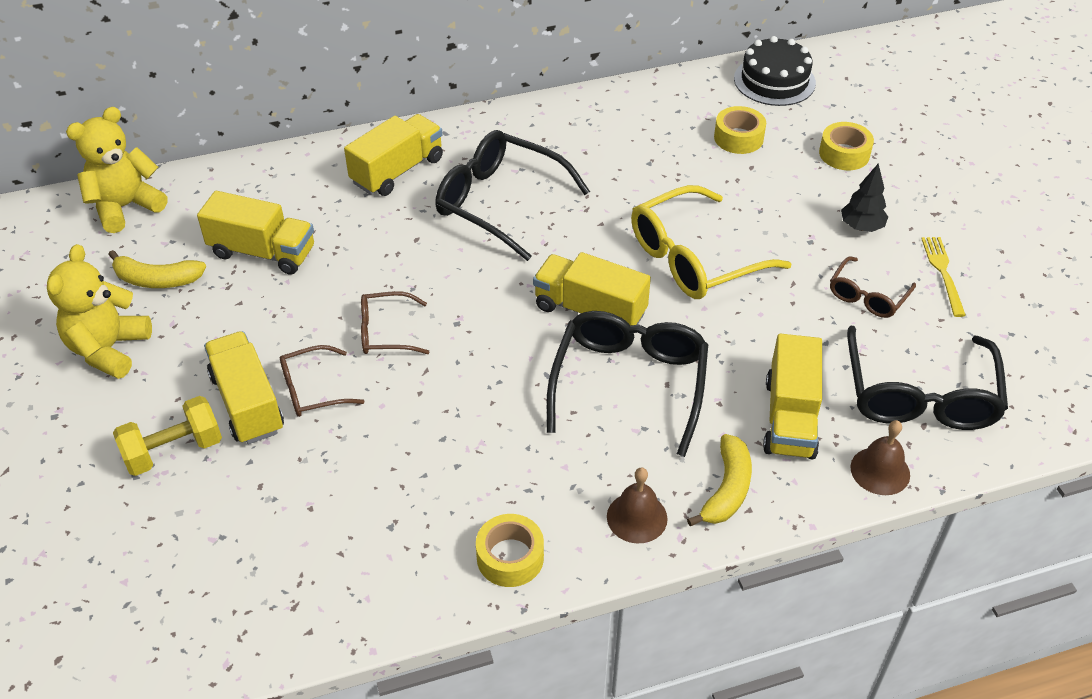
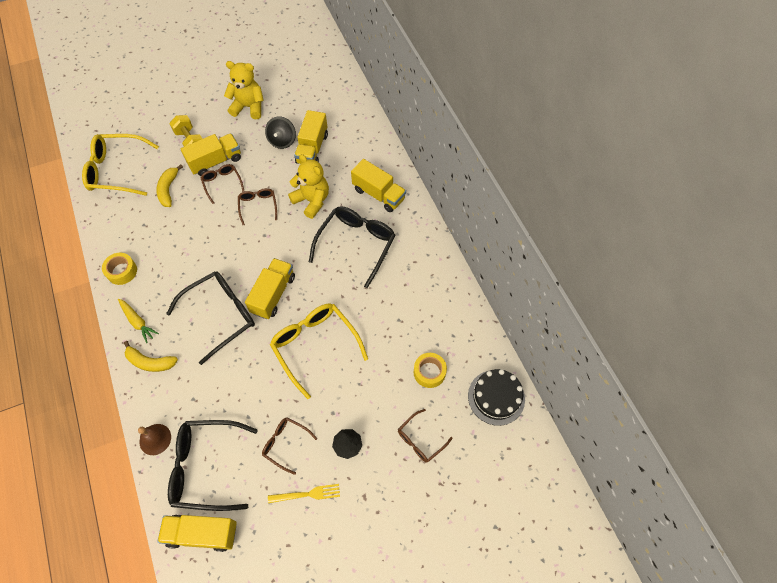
camera: 85 degrees right, 15 degrees up
(125, 207) = (341, 90): yellow teddy bear -> yellow teddy bear (312, 201)
(157, 280) = (292, 113): yellow banana -> yellow banana (168, 189)
(214, 596) = (116, 170): none -> yellow glasses
(226, 296) = (282, 141): none -> black spinning top
(629, 384) = (221, 315): black glasses -> black glasses turned 45 degrees counterclockwise
(637, 517) = (138, 322): brown bell -> yellow carrot
(790, 418) = (194, 394): yellow truck -> yellow truck (202, 533)
(844, 154) = (420, 440): yellow tape -> brown glasses

